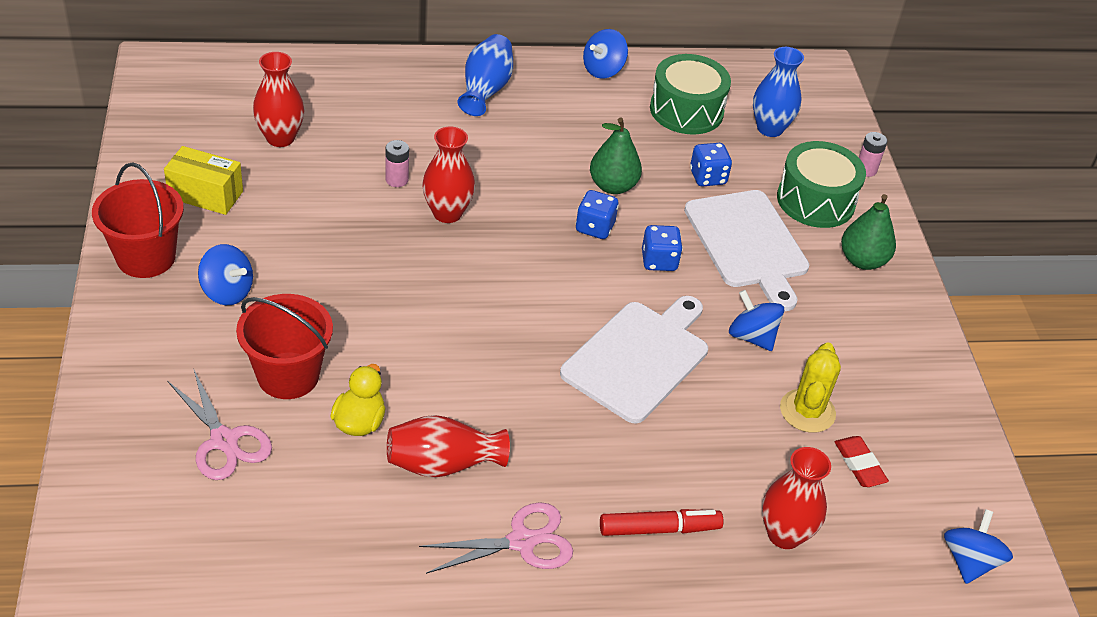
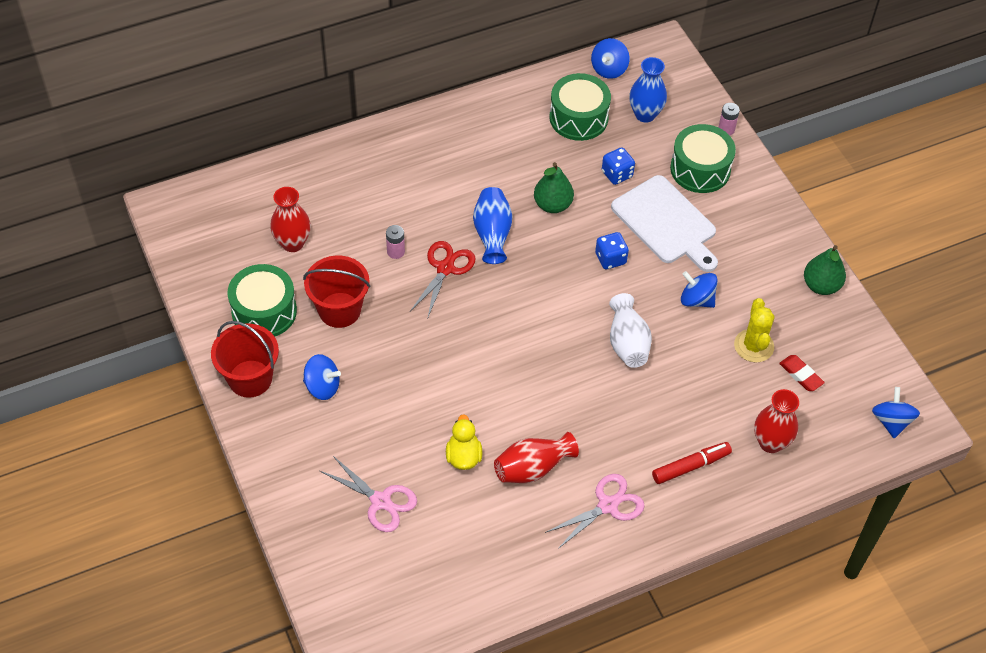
camera: 15 degrees left, 10 degrees up
(205, 195) = (264, 311): yellow box -> green drum
(288, 375) = (398, 438): red bucket -> red bucket (339, 310)
(447, 213) = (445, 268): red vase -> red scissors
(485, 89) = (423, 148): blue vase -> blue vase (492, 234)
(595, 227) = (554, 245): blue dice -> none
(603, 70) = (502, 100): blue spinning top -> blue spinning top (609, 69)
(638, 358) = (627, 343): white cutting board -> white vase
(862, 260) = (750, 211): green pear -> green pear (821, 285)

